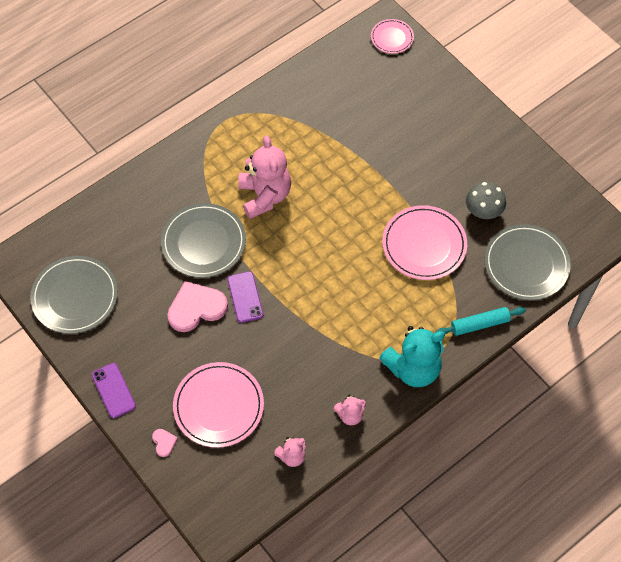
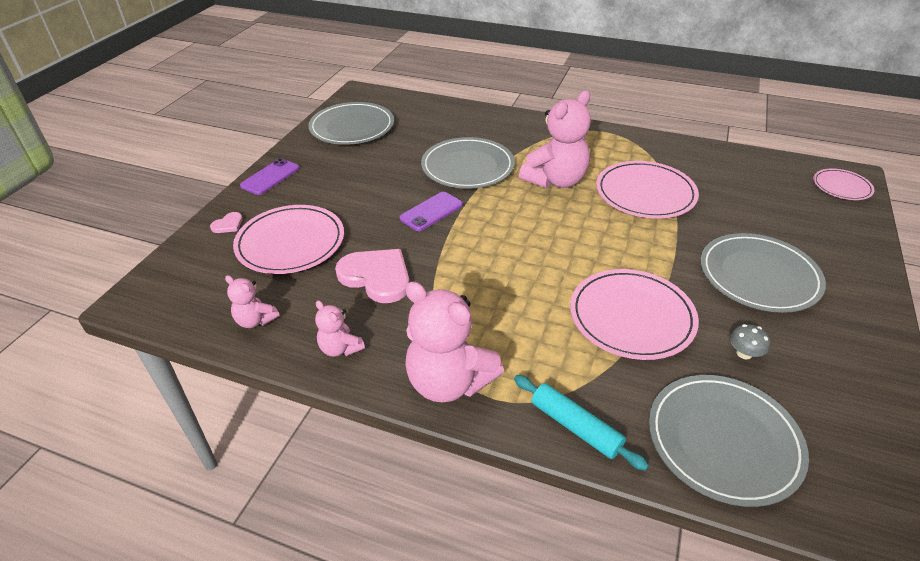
camera: 60 degrees right, 20 degrees down
(196, 308) = (393, 188): pink heart -> pink heart (376, 277)
(319, 152) = (645, 193): none -> pink plate
(413, 368) = (449, 382): turquoise teddy bear -> pink teddy bear
(435, 154) = (759, 276): none -> grey plate
(483, 211) = (744, 353): grey mushroom -> grey mushroom, size x0.59

